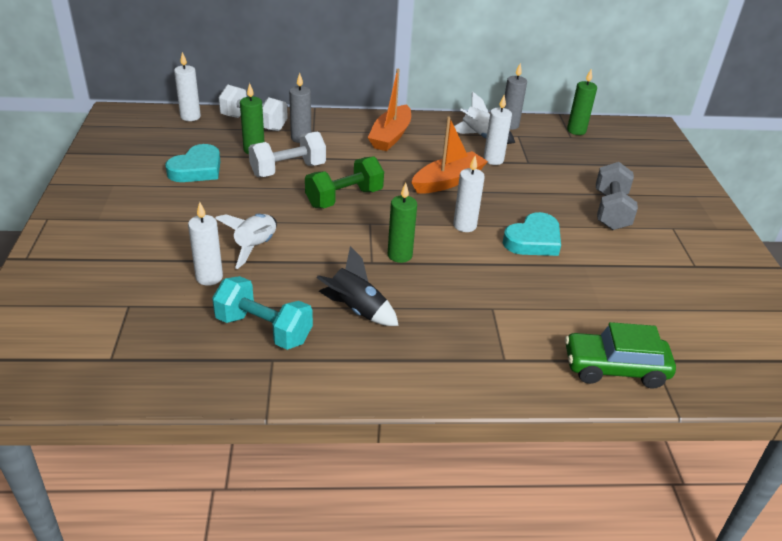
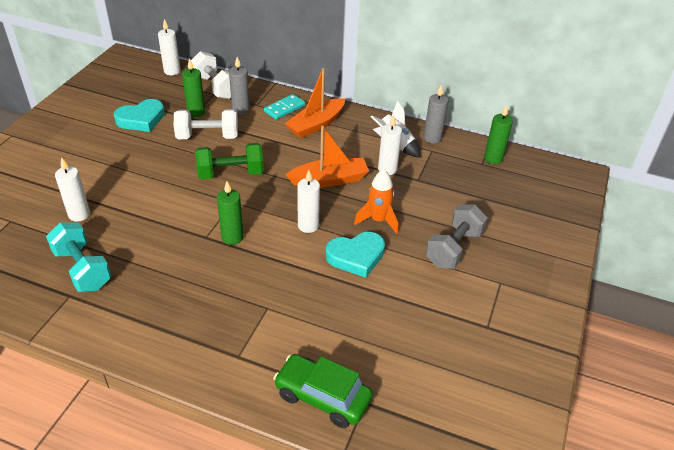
camera: 25 degrees right, 5 degrees up
(255, 247) = (130, 198): white rocket -> none
(345, 128) = (284, 108): none -> turquoise domino
(356, 310) = (161, 275): black rocket -> none
(524, 204) = (378, 220): none -> orange rocket

